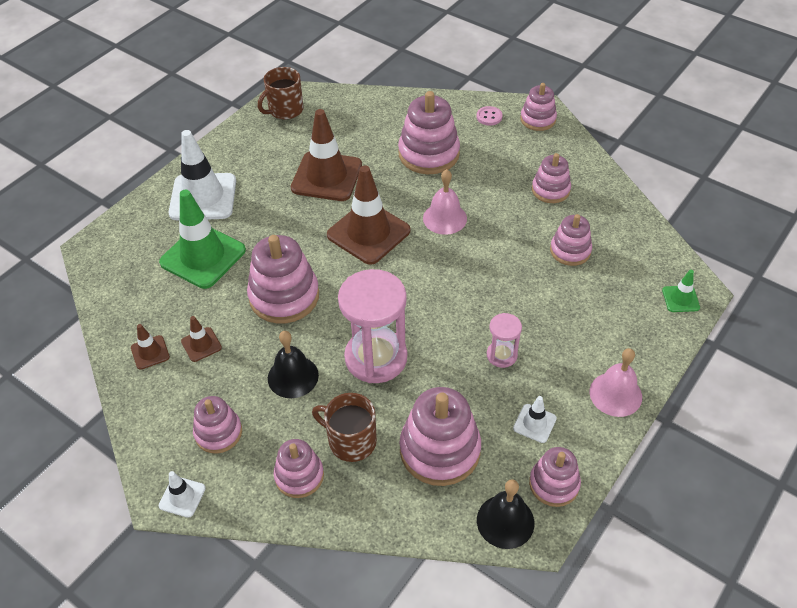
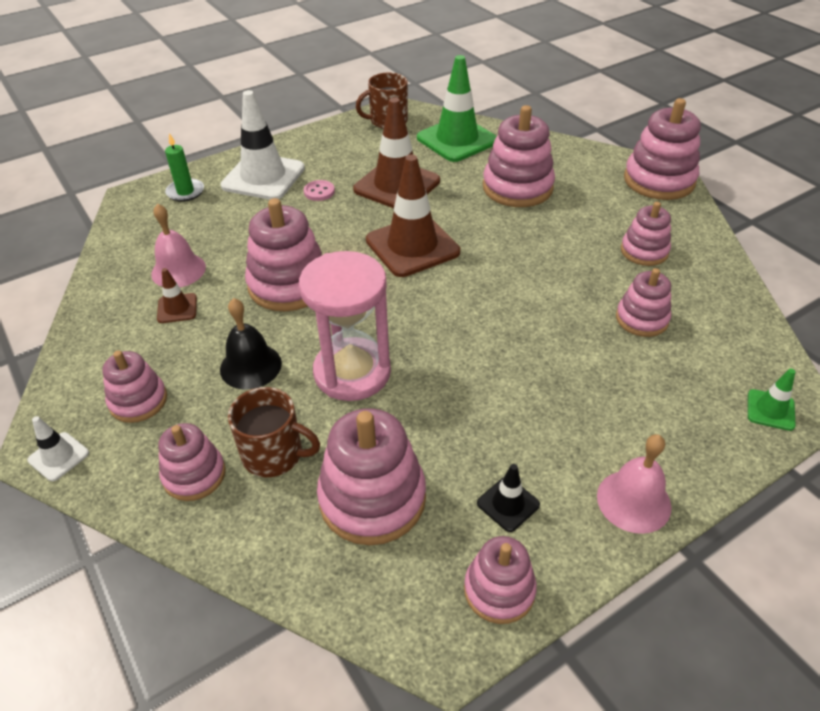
camera: 20 degrees right, 5 degrees down
(139, 230) = (185, 192): none -> green candle
(150, 352) = (123, 302): brown traffic cone -> none
(203, 256) = (230, 228): green traffic cone -> green traffic cone (457, 140)
(351, 441) = (274, 454): brown mug -> brown mug turned 150 degrees clockwise
(444, 218) = (505, 251): pink bell -> pink bell (178, 270)
(489, 117) = (602, 167): pink button -> pink button (319, 192)
(501, 355) = (503, 411): pink hourglass -> none
(505, 521) = (411, 617): black bell -> none
(534, 423) = (508, 504): white traffic cone -> black traffic cone
(538, 119) = (659, 180): pink stacking toy -> pink stacking toy, size x1.66

